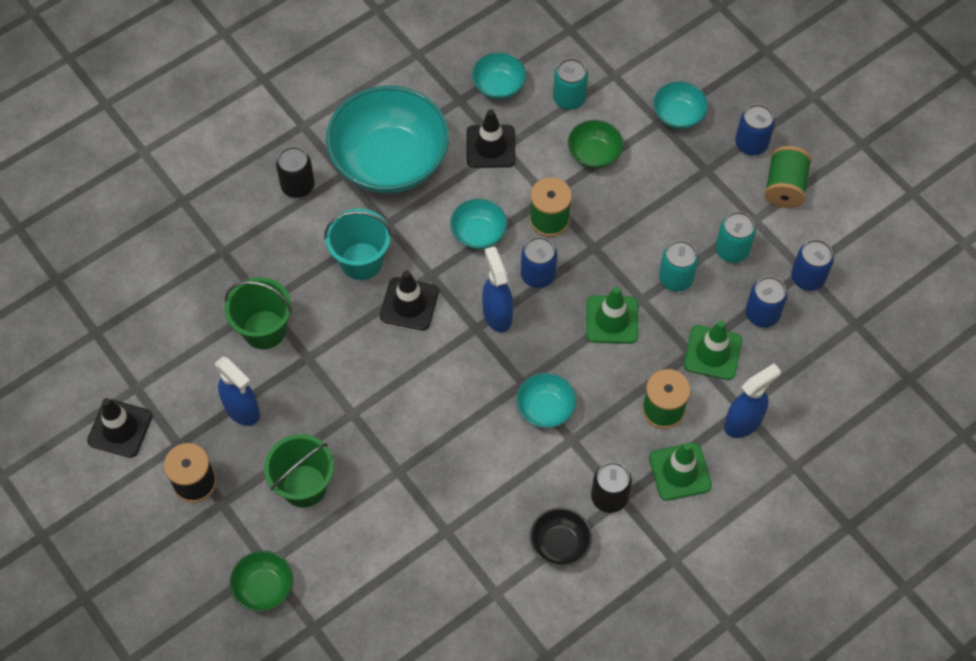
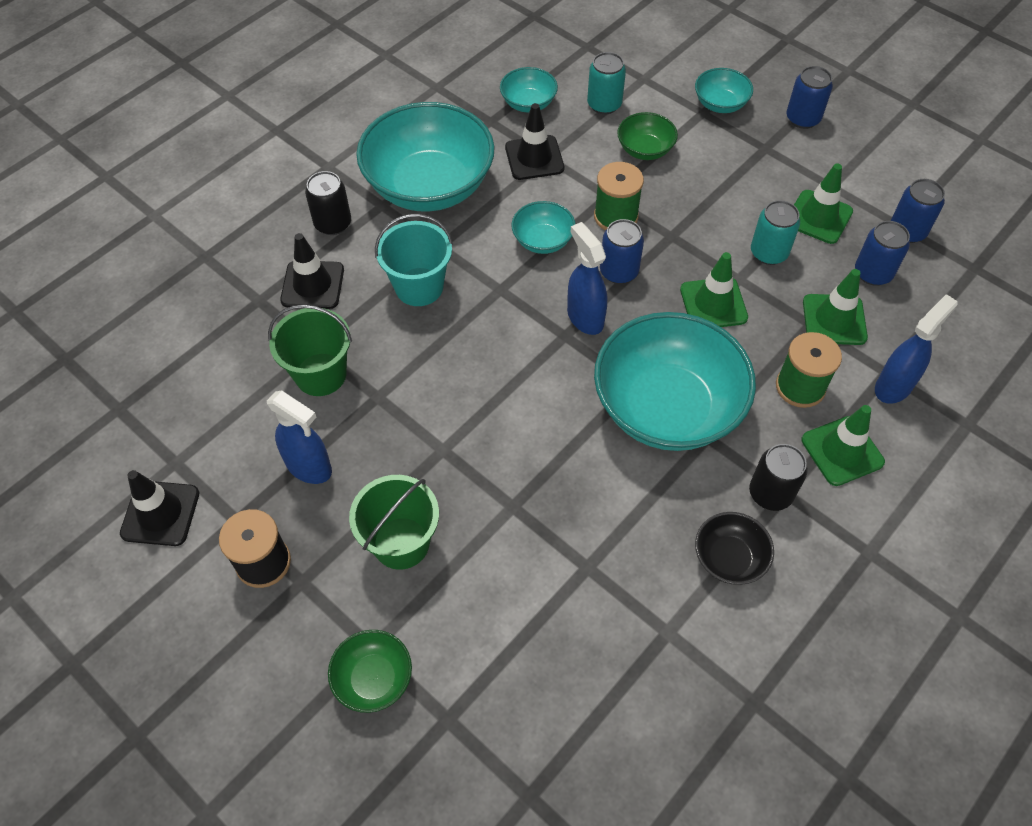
camera: 10 degrees left, 5 degrees down
(409, 304) = (483, 322): black traffic cone -> black traffic cone (312, 285)
(545, 408) = (667, 407): turquoise bowl -> turquoise bowl, size x2.18
(732, 250) = (818, 217): turquoise can -> green traffic cone
(784, 187) = (851, 152): green spool -> none

